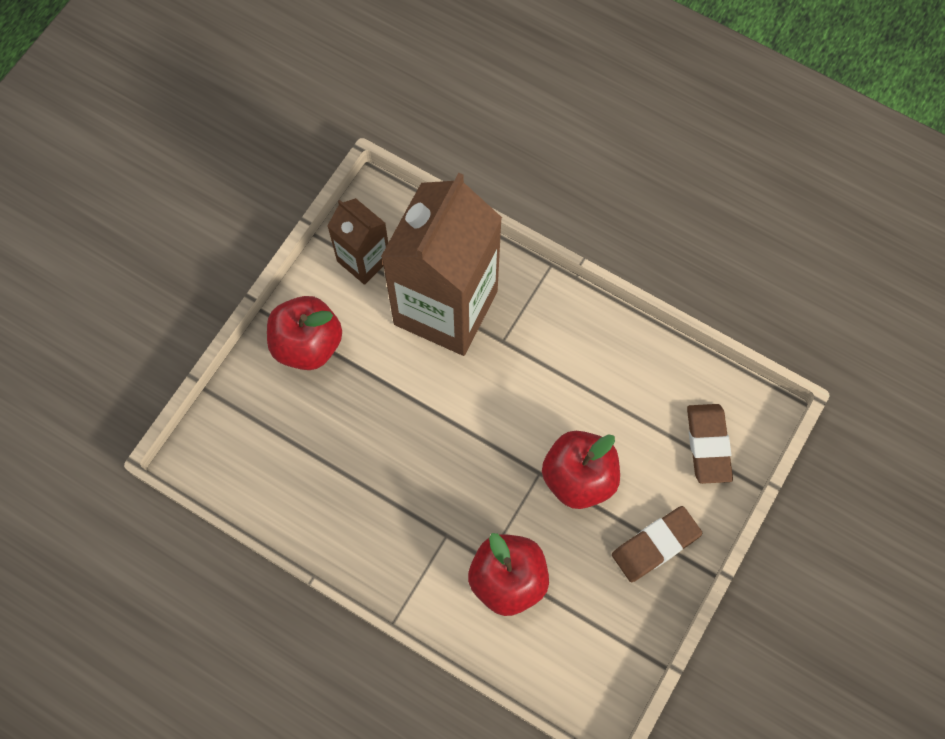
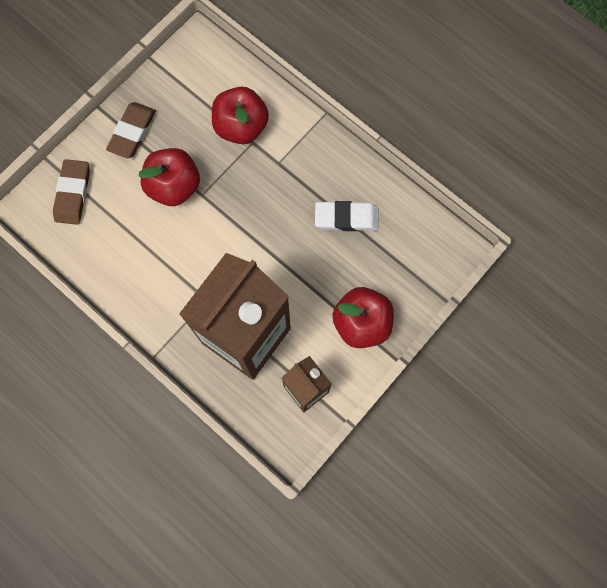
camera: 170 degrees left, 5 degrees up
(343, 473) = (346, 218): none -> white eraser
(655, 545) = (132, 132): brown eraser -> brown eraser turned 45 degrees counterclockwise

